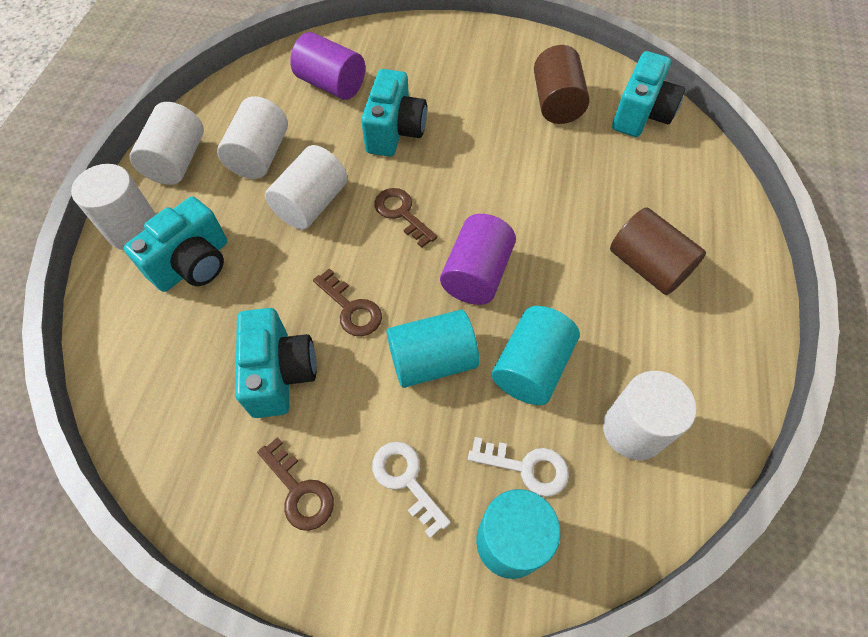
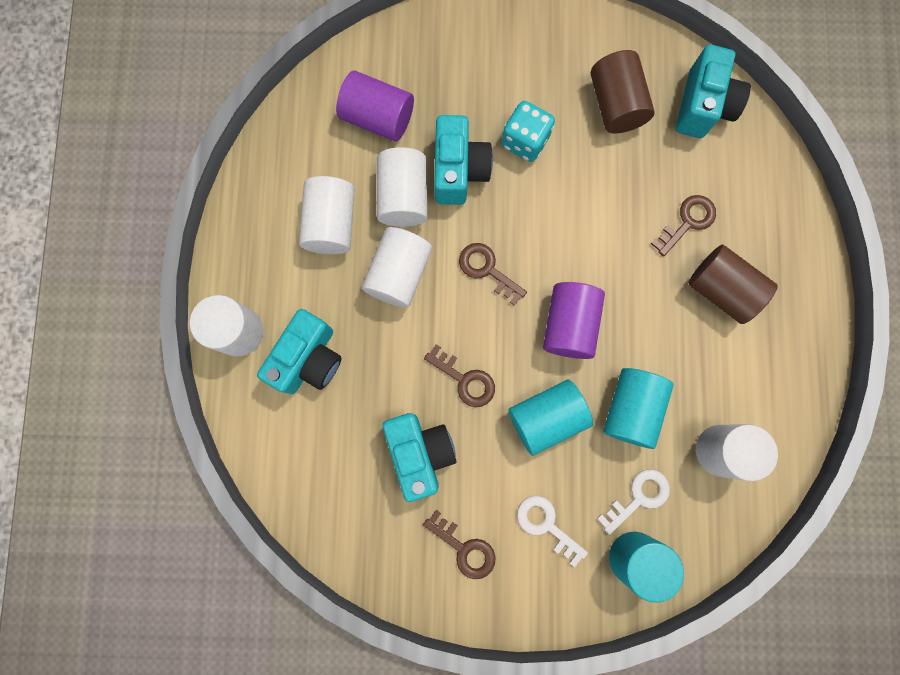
camera: 10 degrees left, 20 degrees up
(177, 161) = (251, 244): white cylinder -> white cylinder (403, 197)
(464, 118) = (525, 141): none -> turquoise dice
(526, 467) = (639, 497): white key -> white key turned 45 degrees counterclockwise
(616, 202) = (687, 222): none -> brown key

